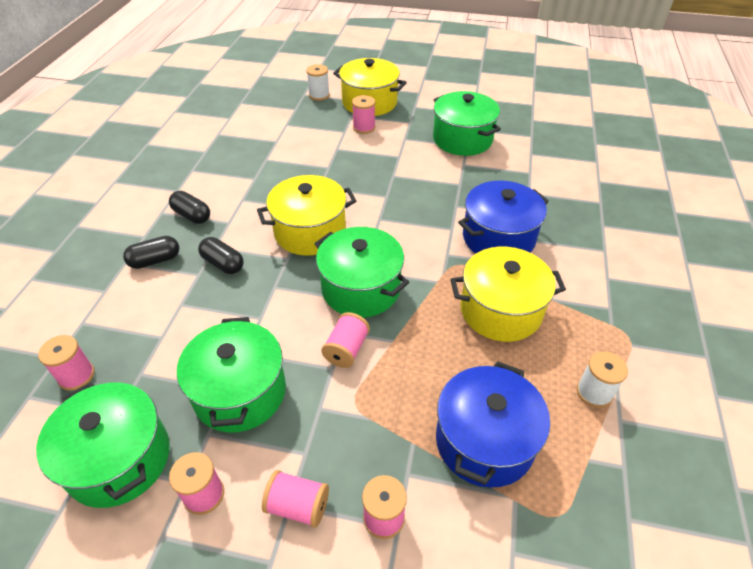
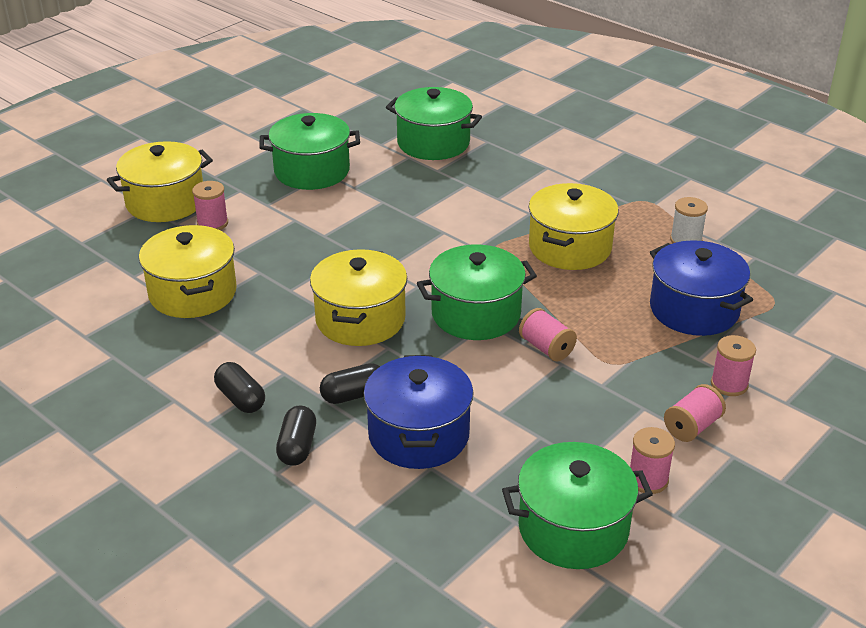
camera: 60 degrees left, 10 degrees down
(76, 376) = (437, 544): pink spool -> none
(192, 215) = (240, 399): black capsule -> black capsule turned 75 degrees clockwise
(240, 392) = (548, 429): green pot -> green pot (433, 143)
(286, 152) = (193, 293): none -> yellow pot
(319, 95) = (99, 232): white spool -> none
(498, 238) = (481, 212): blue pot -> blue pot (418, 435)

